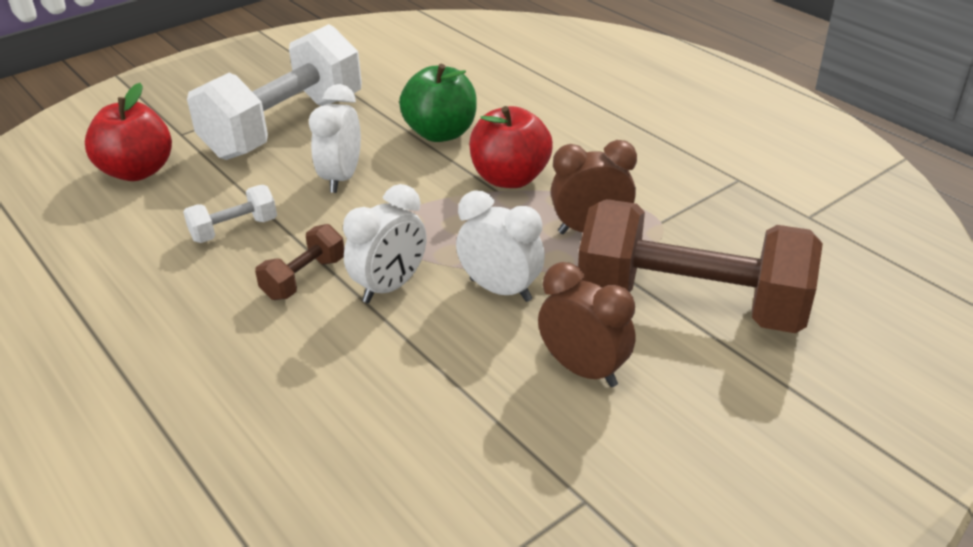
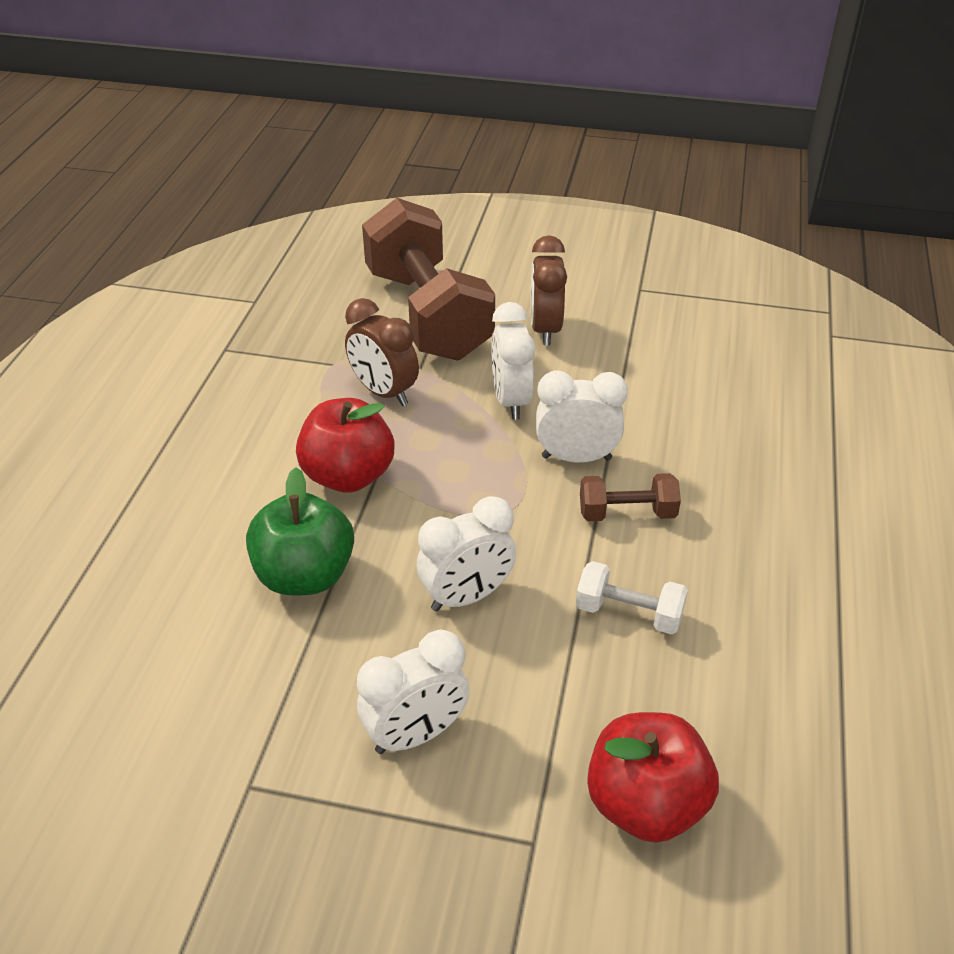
camera: 130 degrees left, 5 degrees up
(285, 127) = (416, 734): white dumbbell -> white clock

